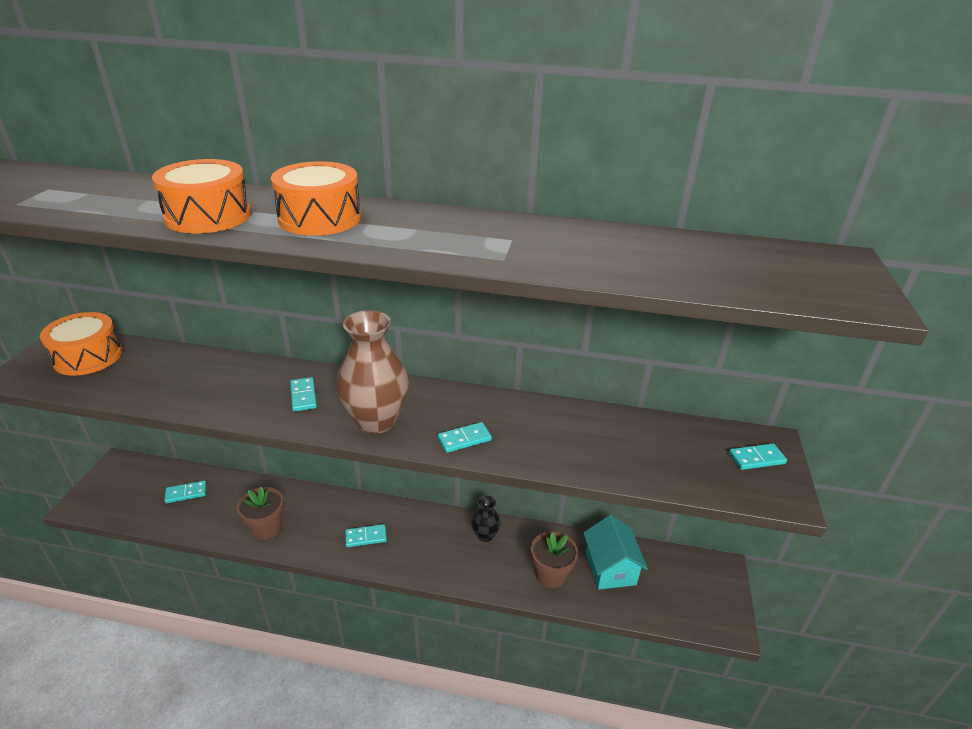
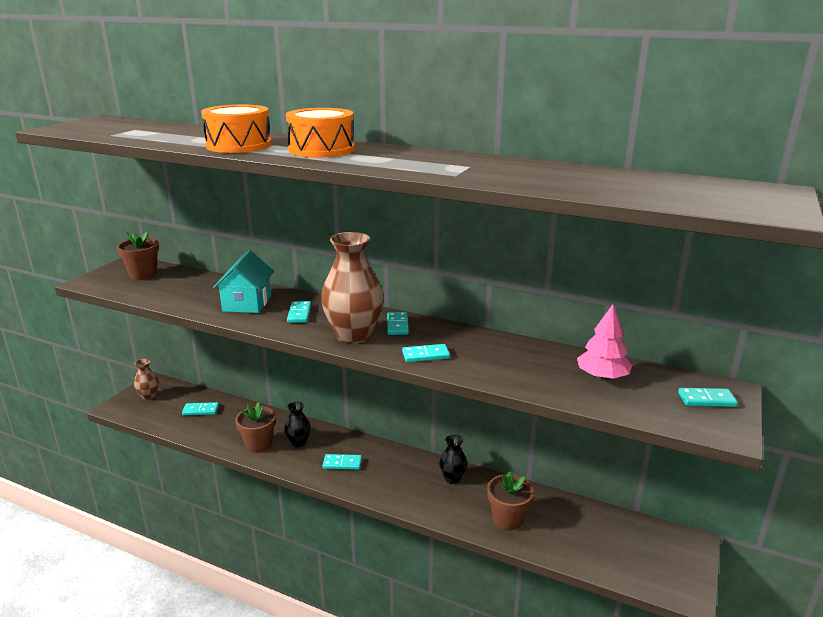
camera: 15 degrees right, 10 degrees down
(88, 357) = (143, 275): orange drum -> brown flower pot
(117, 483) = (149, 396): none -> brown vase
(311, 518) = (299, 442): none -> black vase
(421, 399) = (397, 325): none -> turquoise domino
(610, 568) = (570, 523): turquoise house -> turquoise house (247, 303)
(651, 442) = (602, 376): none -> pink tree

